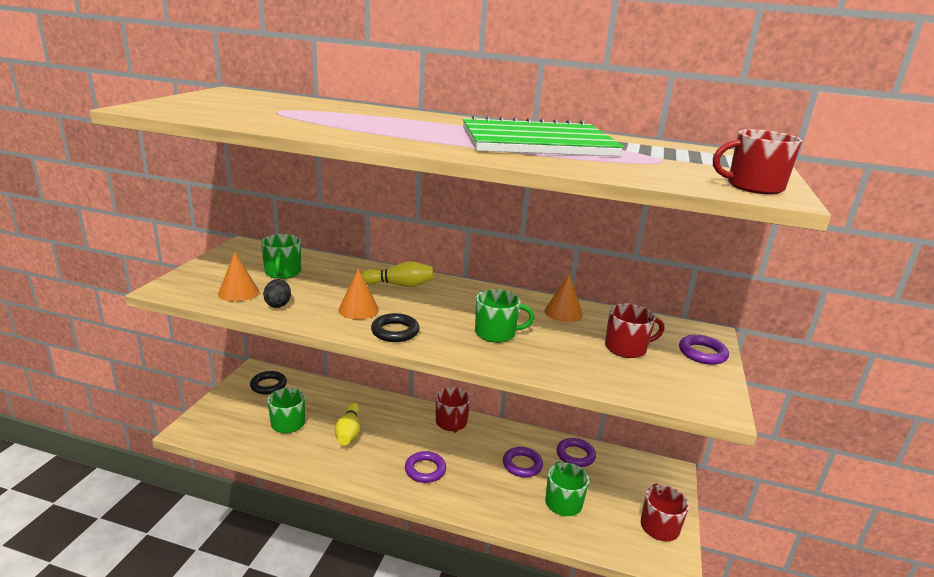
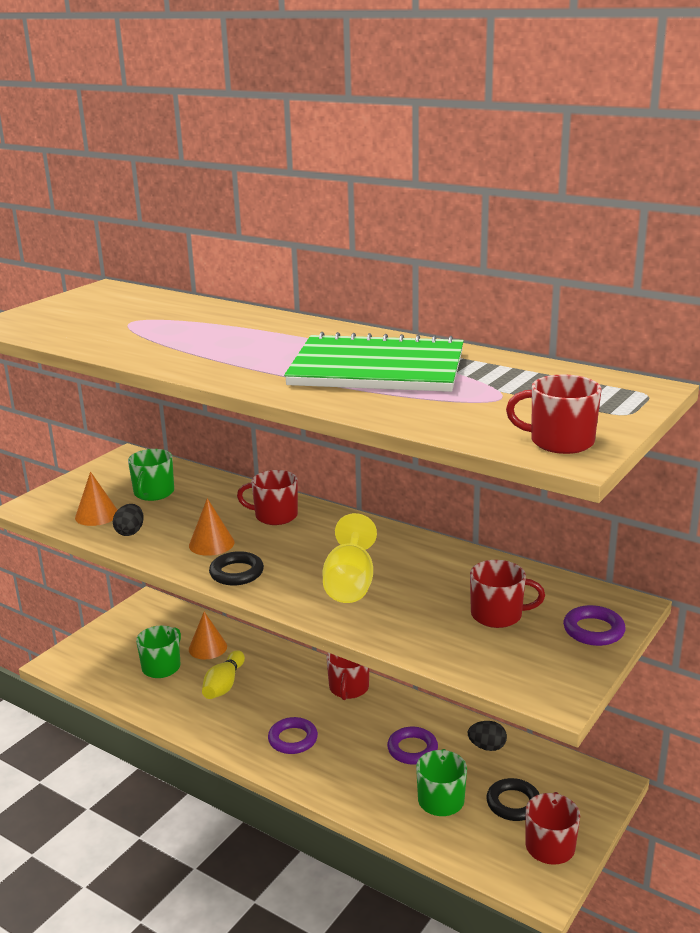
camera: 20 degrees right, 0 degrees up
(268, 385) = (155, 621): black ring -> black ring (513, 803)
(400, 285) = (275, 516): yellow bowling pin -> red mug
(496, 333) = (350, 584): green mug -> yellow goblet
(563, 313) = (451, 564): orange cone -> orange cone (207, 647)
(575, 455) = (487, 747): purple ring -> black egg

